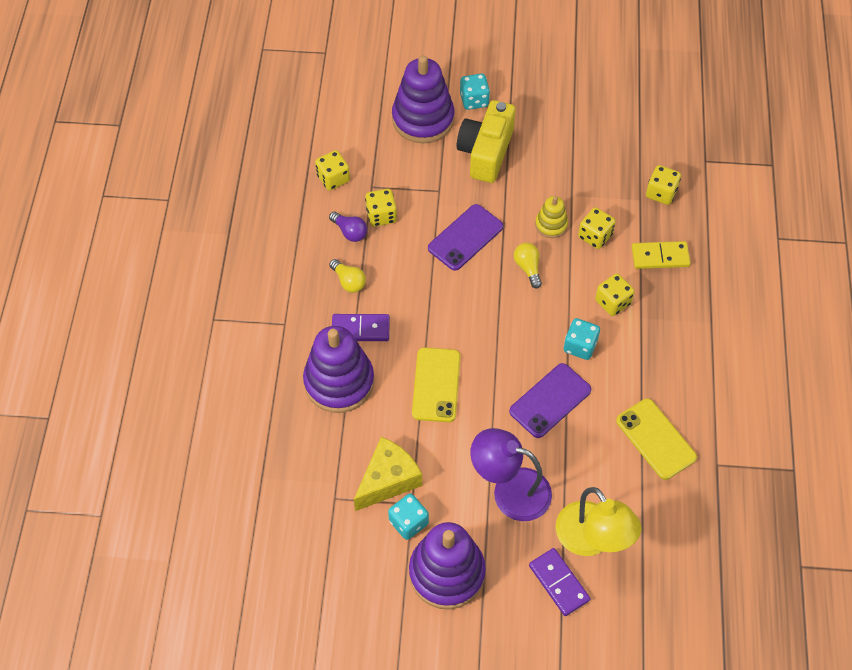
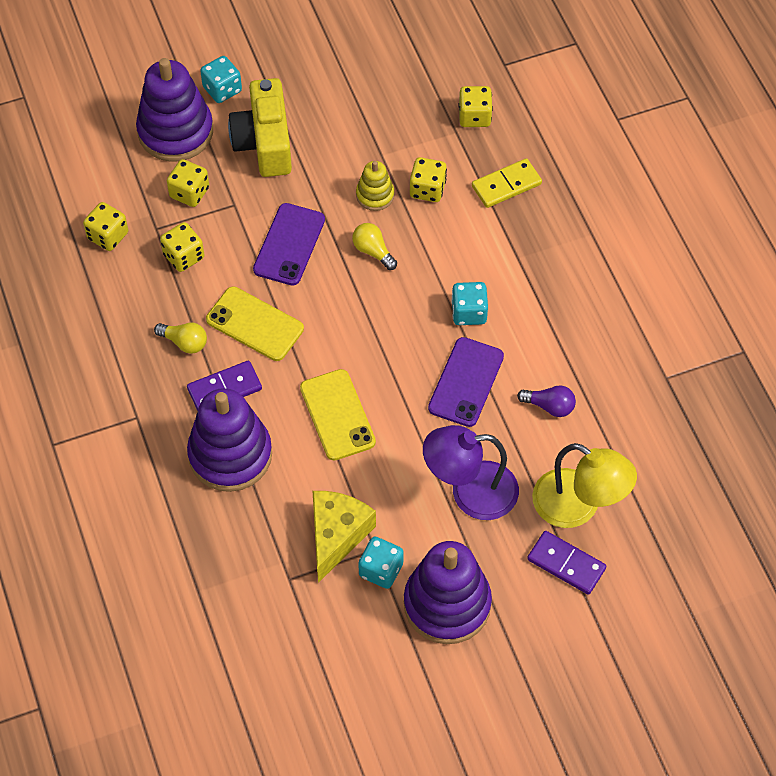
camera: 25 degrees left, 0 degrees up
(350, 232) = (158, 288): purple light bulb -> purple light bulb (549, 406)
(612, 302) = (480, 253): yellow dice -> yellow dice (189, 192)
(655, 439) = (593, 377): yellow phone -> yellow phone (255, 324)

